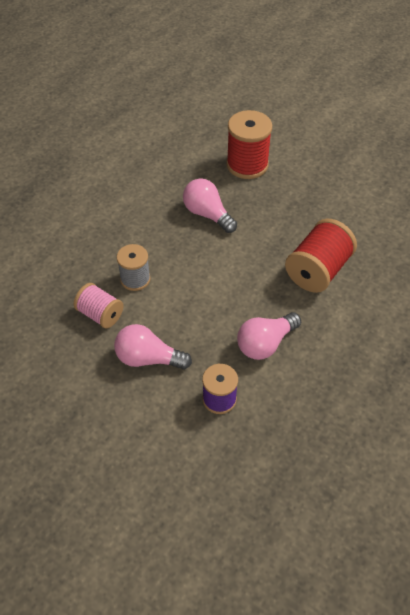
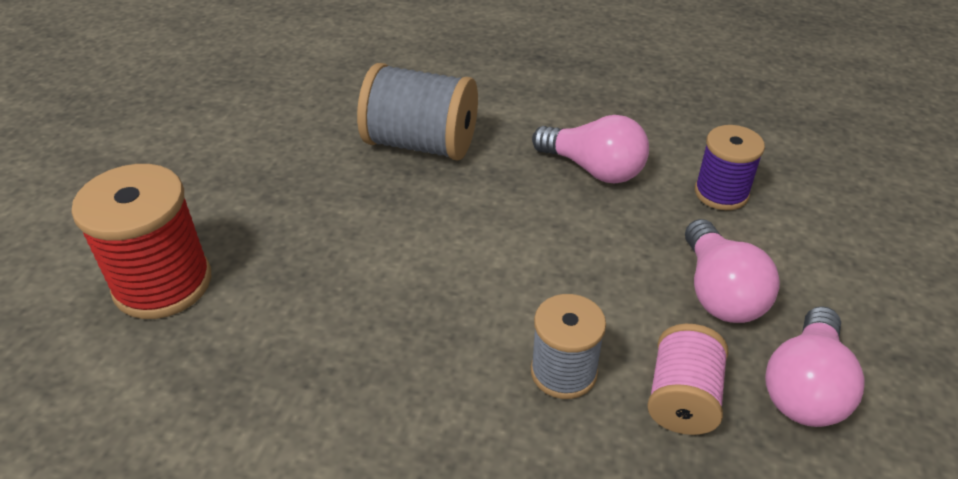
camera: 110 degrees left, 10 degrees down
(207, 214) = (334, 308): pink light bulb -> pink light bulb (805, 387)
(317, 270) = (421, 144): red spool -> grey spool

